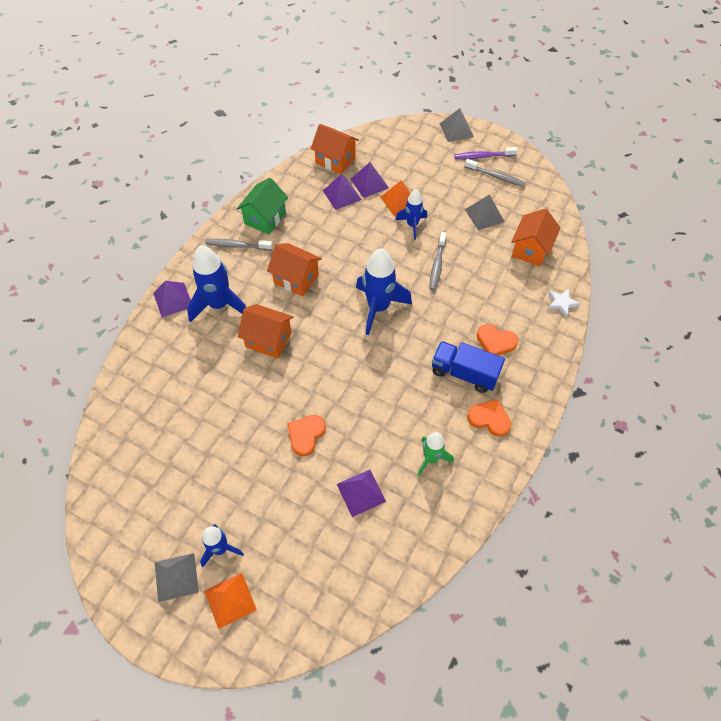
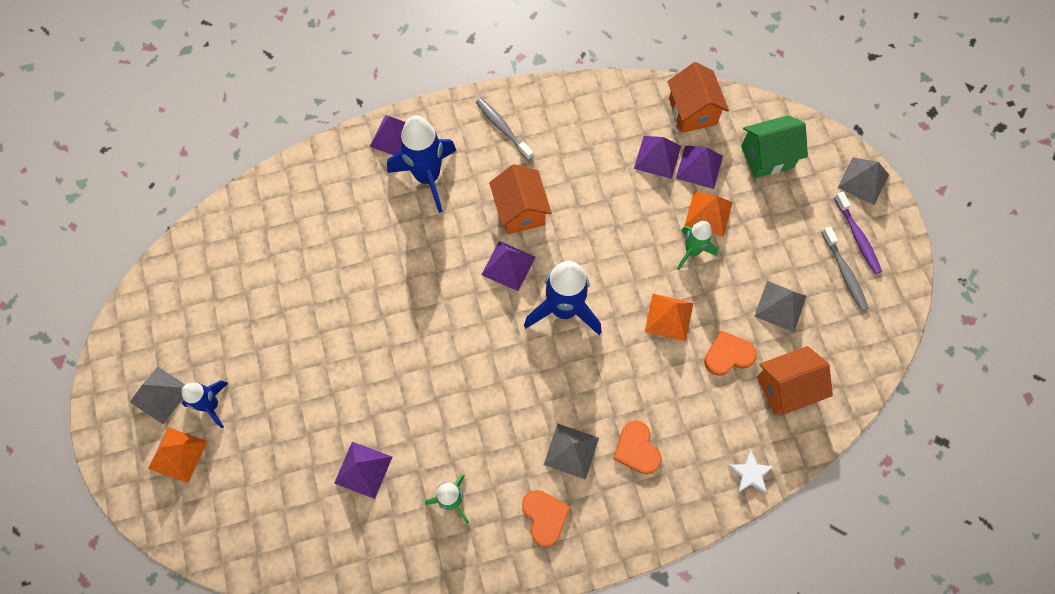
camera: 45 degrees right, 10 degrees up
(265, 218) = (557, 120): green house -> green house (767, 156)
(268, 340) = (434, 251): orange house -> none
(306, 435) = (373, 372): orange heart -> orange heart (728, 355)
(321, 311) = (508, 265): none -> purple pyramid
(412, 225) = (692, 251): blue rocket -> green rocket
(437, 265) = (669, 317): grey toothbrush -> orange pyramid
(464, 373) = (571, 451): blue truck -> grey pyramid
(483, 156) = (857, 237): purple toothbrush -> purple toothbrush turned 150 degrees counterclockwise

